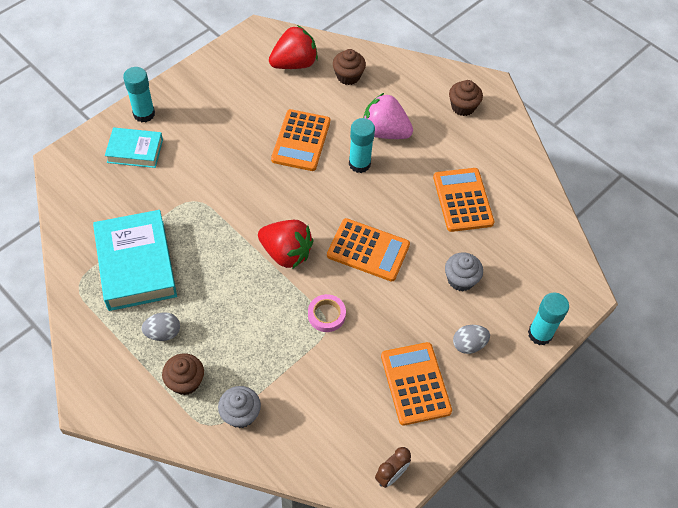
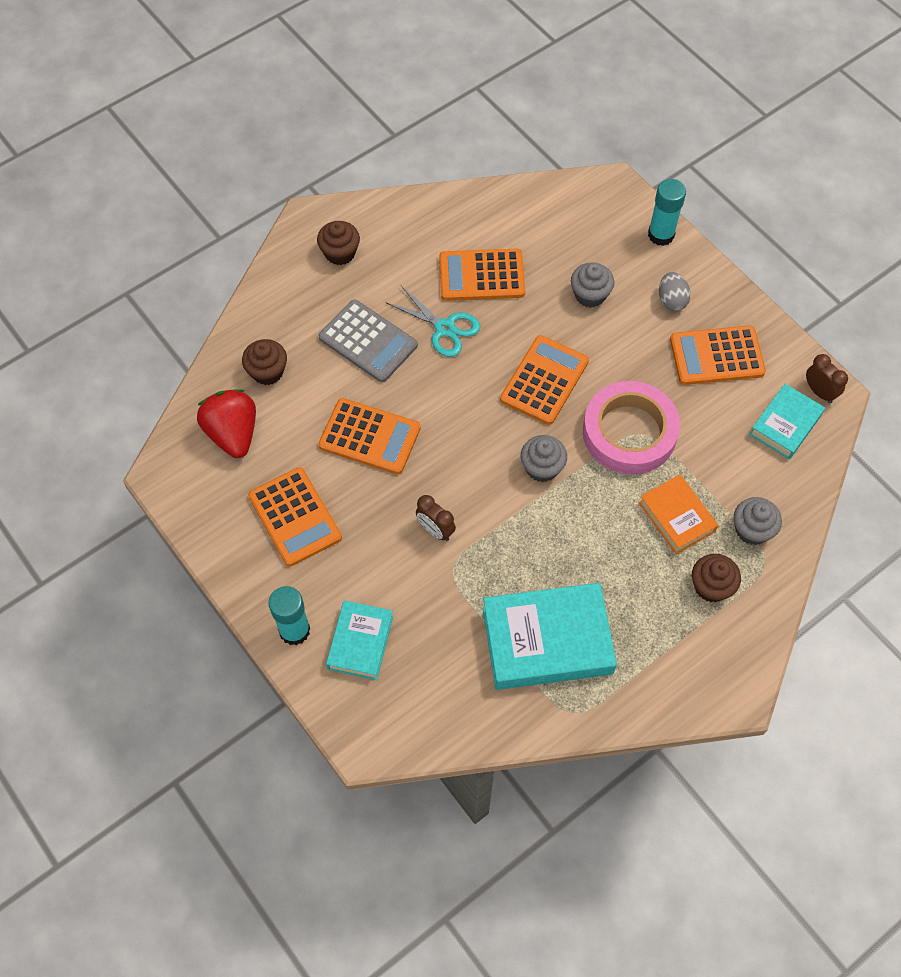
camera: 80 degrees left, 5 degrees up
(163, 333) = (646, 610): grey egg -> none
(226, 187) = (435, 530): none -> brown clock
(231, 104) = (295, 517): none -> orange calculator
(248, 353) = (676, 517): none -> orange book
(286, 253) = (542, 467): red strawberry -> grey cupcake
(326, 315) = (629, 432): pink tape -> pink tape, size x2.13
(350, 443) = (785, 425): none -> turquoise book
(359, 164) = (415, 375): turquoise glue stick -> none
(385, 132) = (368, 341): pink strawberry -> grey calculator
(406, 179) = (444, 328): none -> turquoise scissors

